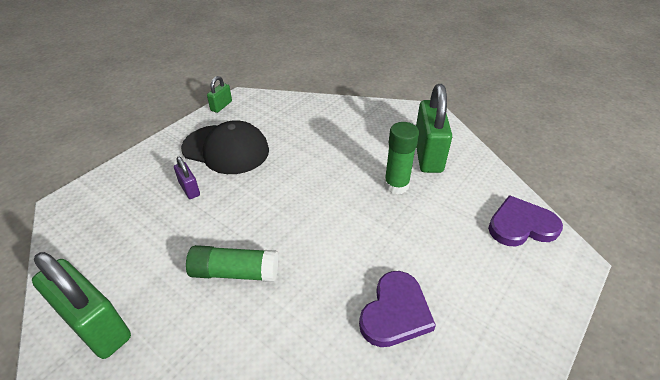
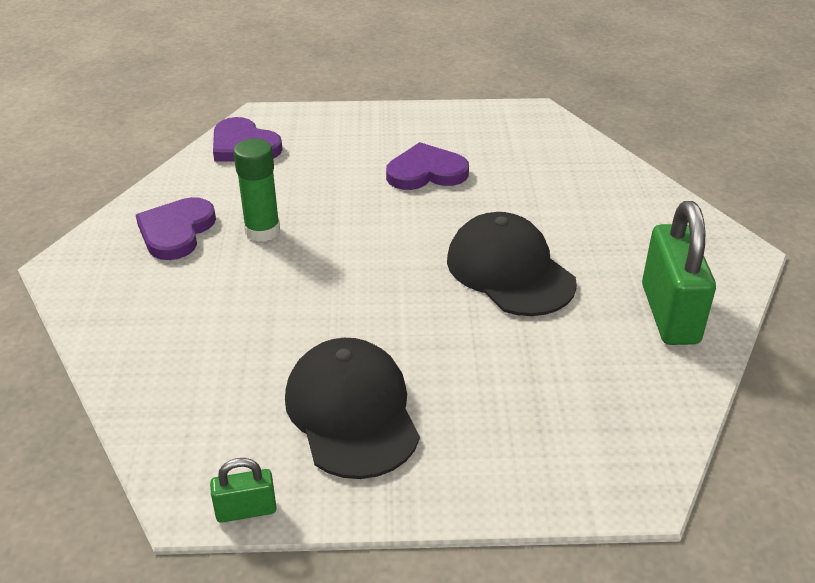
camera: 130 degrees left, 5 degrees down
(189, 189) = (462, 387): purple padlock -> none
(235, 272) = (510, 271): green glue stick -> black cap
(428, 154) = (176, 231): green padlock -> purple heart

